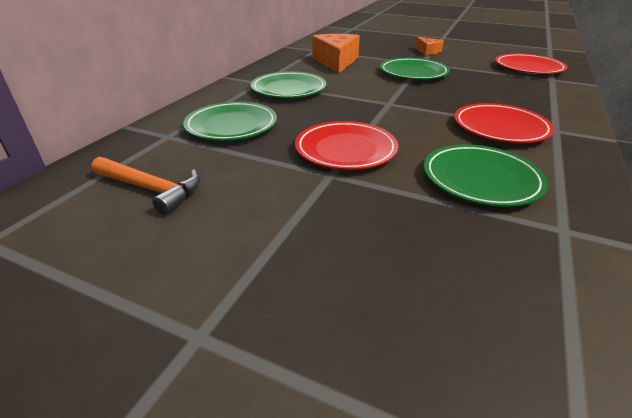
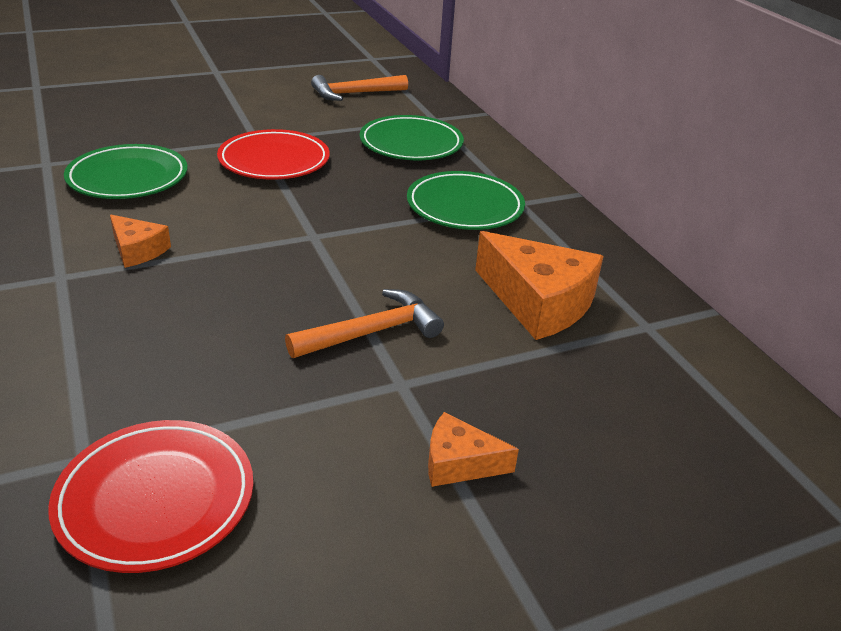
camera: 130 degrees right, 0 degrees up
(413, 73) = (371, 332): green plate -> orange hammer
(500, 128) = (138, 250): red plate -> orange cheese

